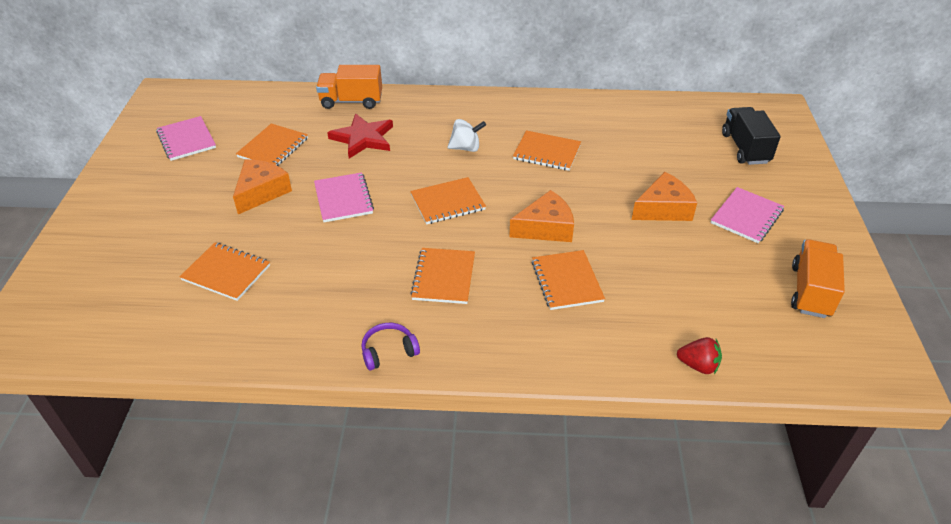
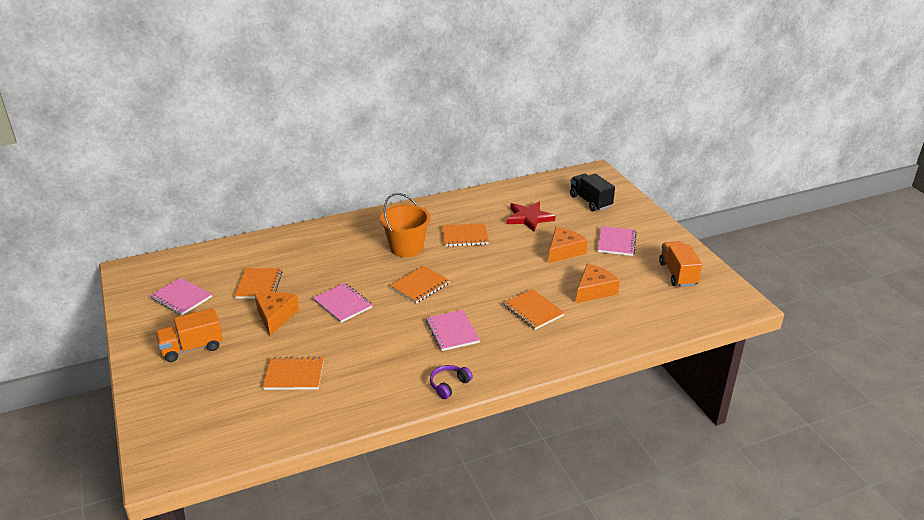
camera: 25 degrees left, 10 degrees down
(351, 101) = (295, 237): orange truck -> orange truck (192, 348)
(363, 138) = (325, 261): red star -> red star (529, 218)
(444, 277) = (452, 331): orange notebook -> pink notebook
(466, 148) = (406, 248): white spinning top -> orange bucket
(545, 228) = (497, 283): orange cheese -> orange cheese (594, 290)
(698, 365) = (641, 333): red strawberry -> none

